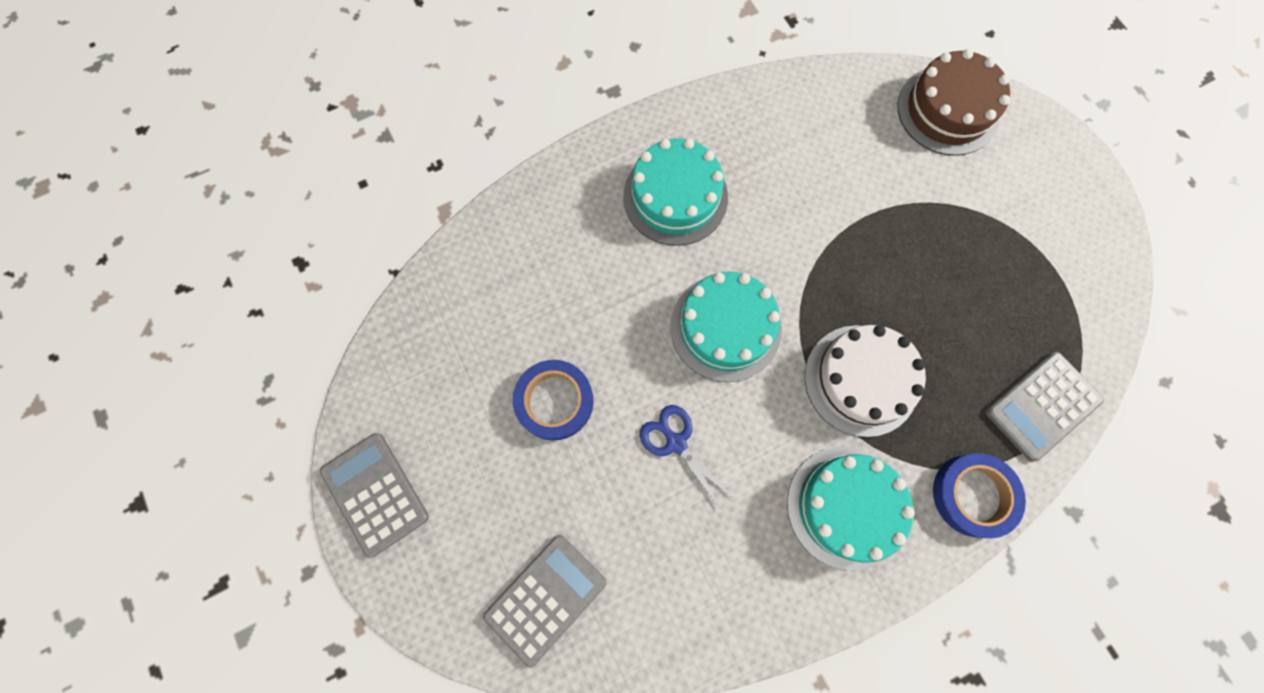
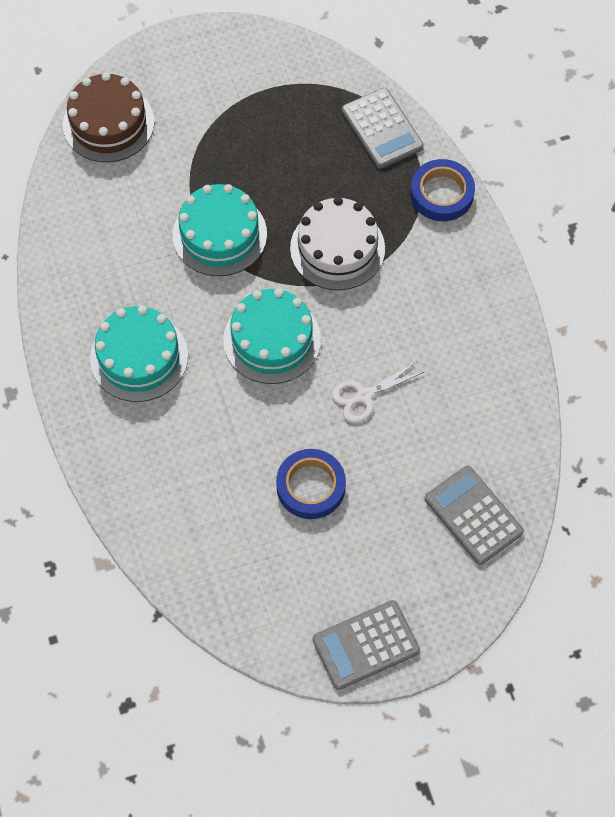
camera: 80 degrees left, 10 degrees down
(676, 443) = (364, 396): blue scissors -> white scissors
(846, 507) = (436, 282): turquoise cake -> turquoise cake (219, 234)

